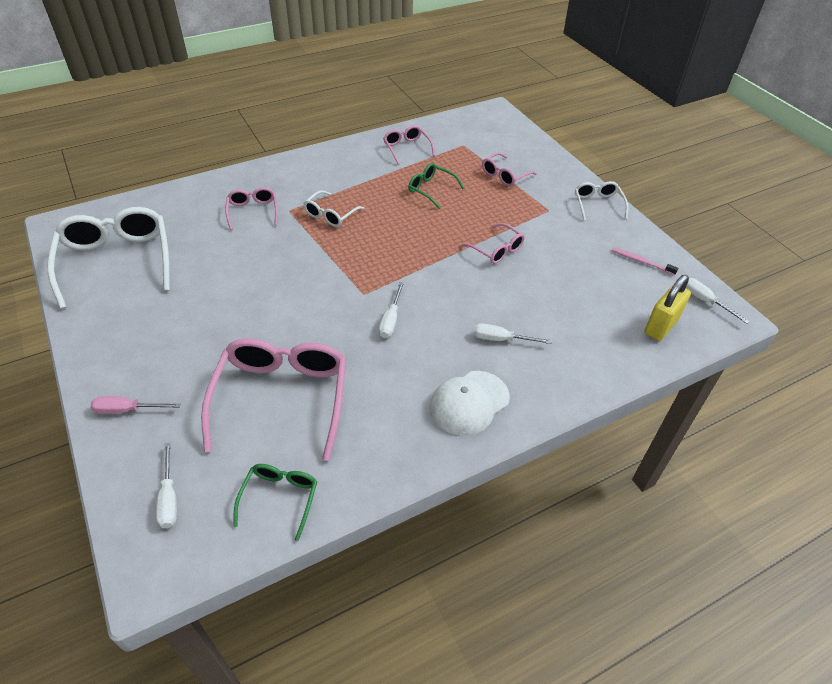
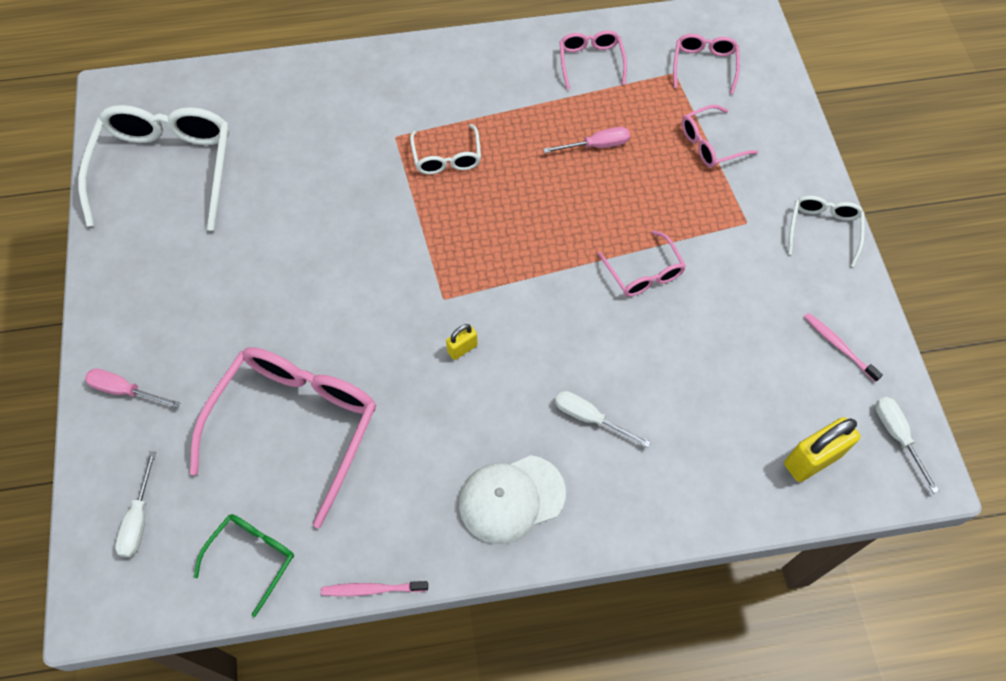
camera: 20 degrees right, 15 degrees up
(253, 212) = (349, 128): pink glasses -> pink glasses (704, 66)
(331, 214) = (446, 157): white glasses -> white glasses turned 60 degrees counterclockwise
(388, 492) = (372, 589): none -> pink toothbrush
(391, 320) = (462, 349): white screwdriver -> yellow padlock
(431, 190) = (596, 146): green glasses -> pink screwdriver

